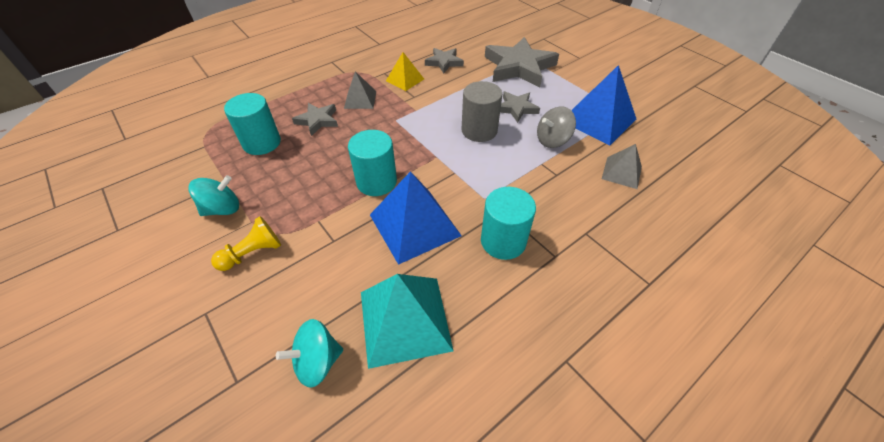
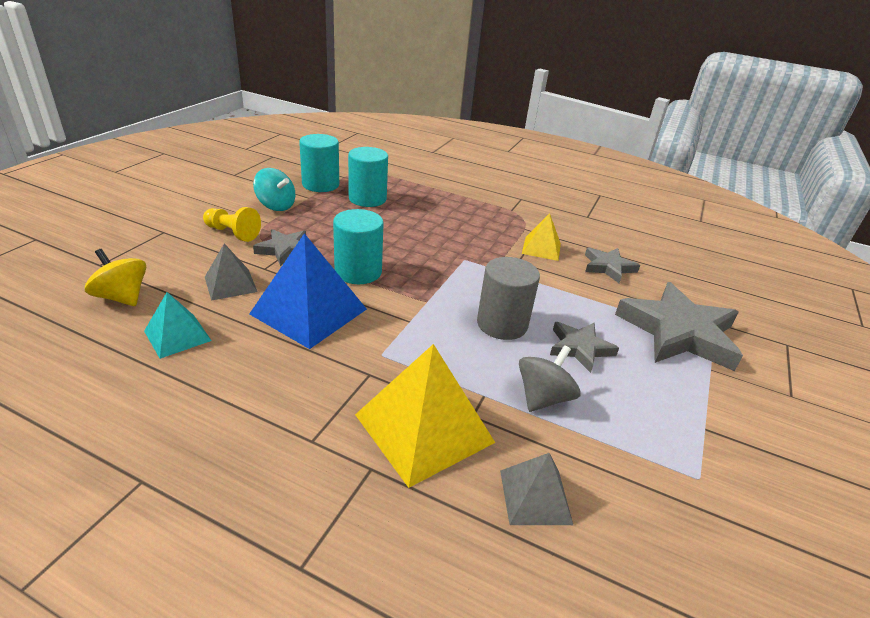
camera: 60 degrees right, 15 degrees down
(317, 120) = (421, 216): grey star -> grey star (285, 250)
(317, 361) = (122, 297): turquoise spinning top -> yellow spinning top
(360, 99) = (477, 230): grey pyramid -> grey pyramid (230, 284)
(404, 320) = (177, 335): turquoise pyramid -> turquoise pyramid, size x0.56
(503, 241) = (316, 385): turquoise cylinder -> turquoise cylinder (320, 184)
(552, 140) = (543, 397): grey spinning top -> grey spinning top turned 90 degrees clockwise
(561, 199) = (424, 428): none -> yellow pyramid
(598, 119) = (645, 445): blue pyramid -> none

